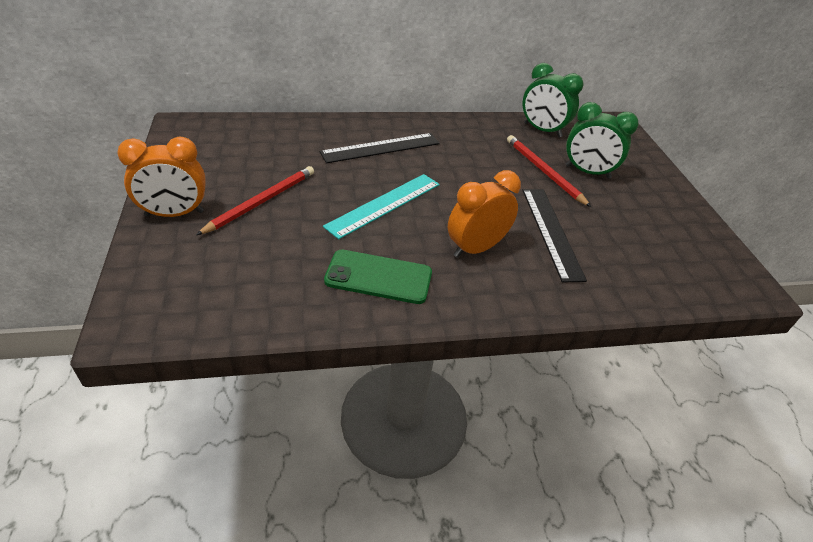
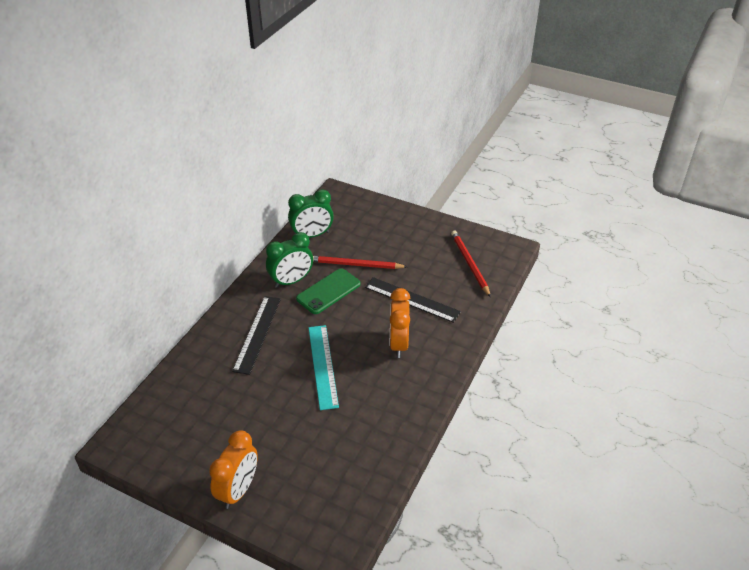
camera: 50 degrees left, 0 degrees up
(261, 201) = (265, 432): red pencil -> red pencil (469, 264)
(378, 277) = (388, 404): green phone -> green phone (328, 291)
(587, 172) = (373, 244): green clock -> green clock (291, 281)

